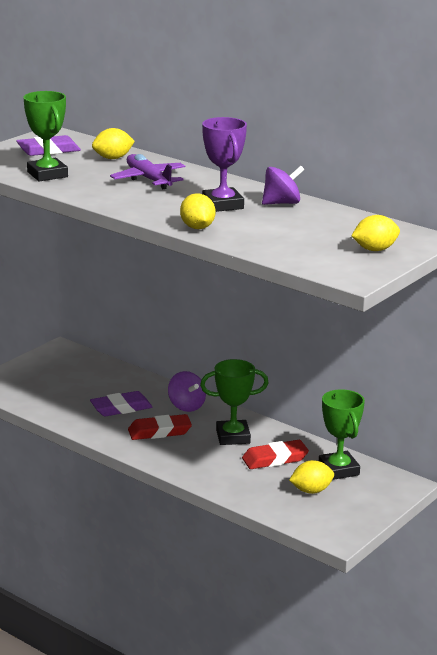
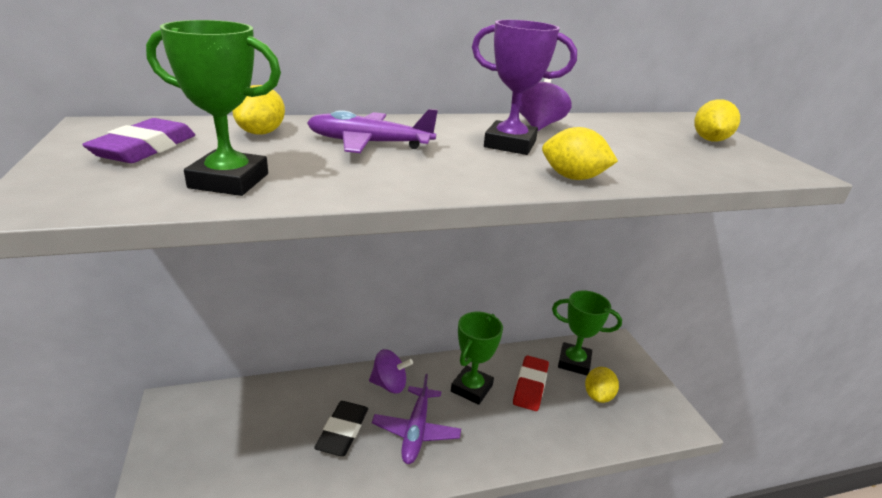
camera: 55 degrees left, 5 degrees up
(121, 408) = (342, 431): purple eraser -> black eraser
(159, 431) = (416, 431): red eraser -> purple plane

